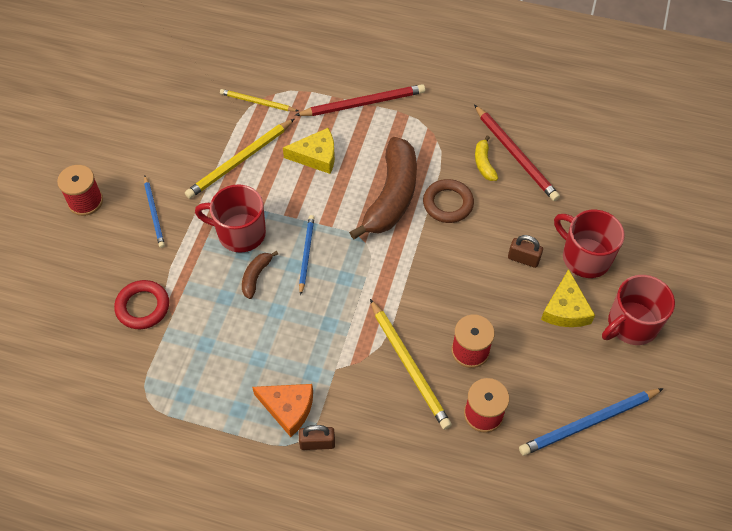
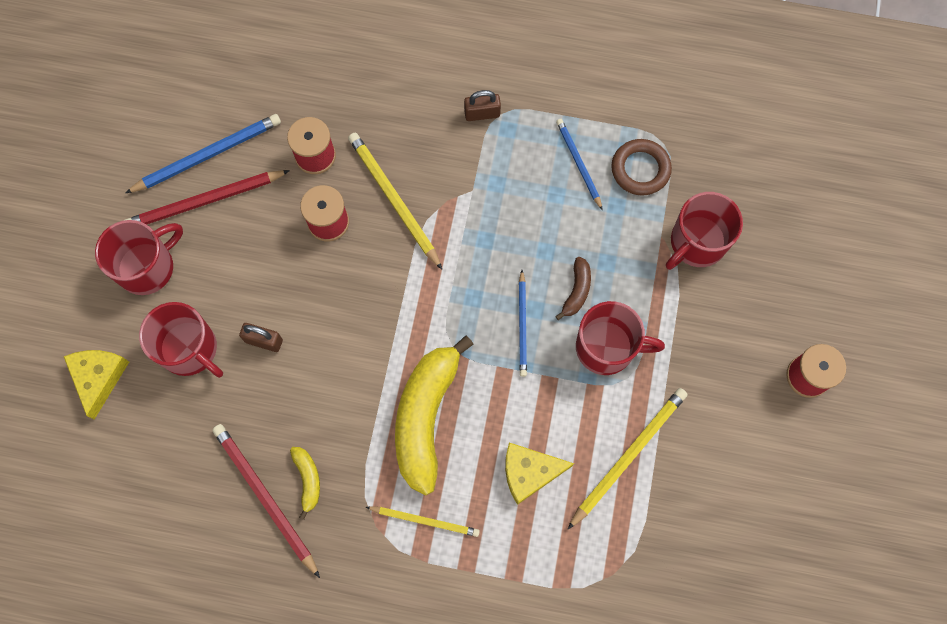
camera: 175 degrees right, 15 degrees up
(143, 307) = (696, 243): red ring -> red mug
(154, 213) = (718, 367): blue pencil -> blue pencil (578, 164)
(257, 102) = (624, 559): yellow pencil -> yellow pencil (424, 520)
(288, 408) = (516, 145): orange cheese -> none
(362, 103) = (476, 571): red pencil -> red pencil (205, 201)
(391, 196) = (426, 417): brown banana -> yellow banana
(448, 204) = (355, 412): brown ring -> brown ring (640, 169)
(565, 309) = (220, 280): yellow cheese -> yellow cheese (99, 377)

